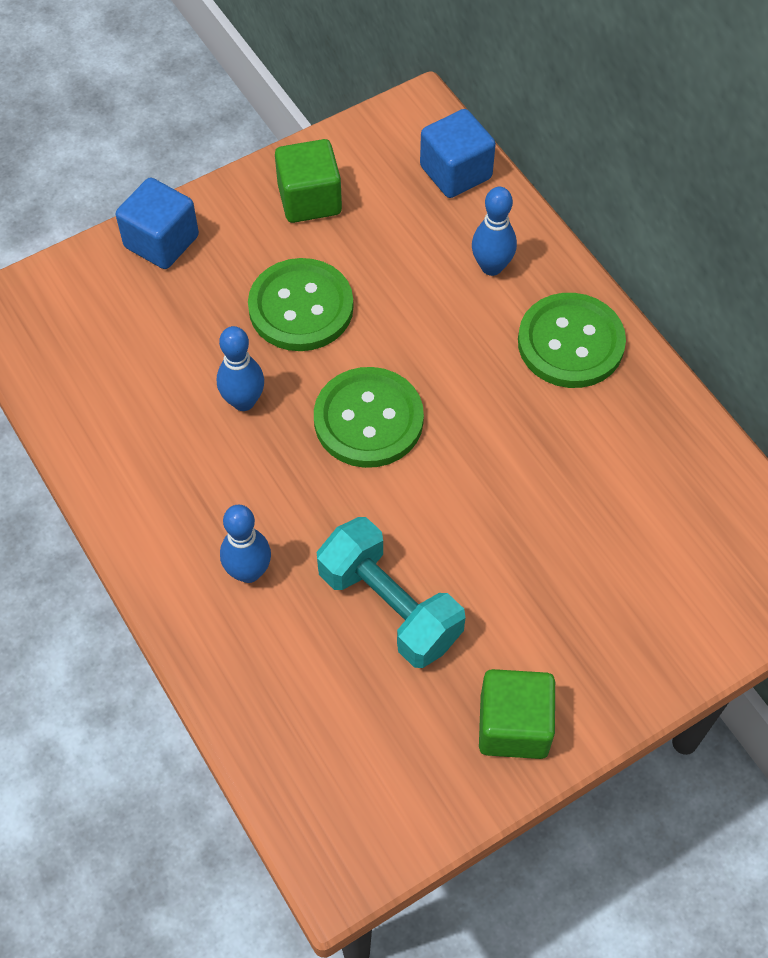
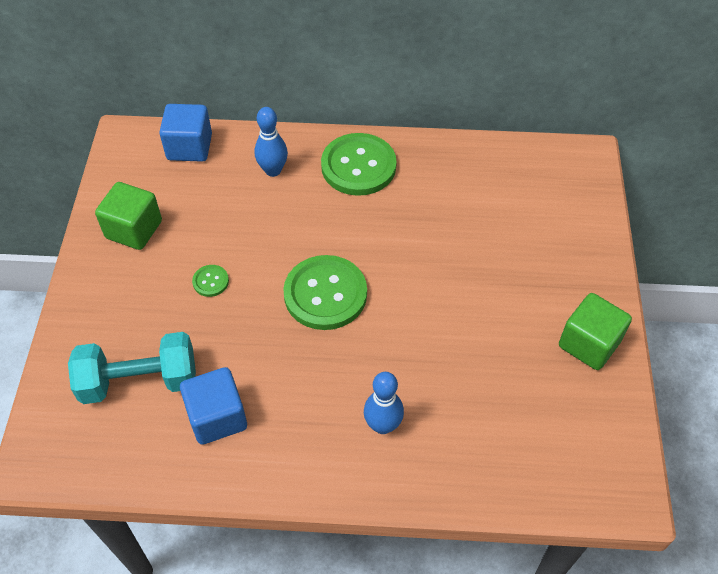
camera: 55 degrees left, 5 degrees down
(161, 241) = (82, 330): blue cube -> blue cube (217, 417)
(243, 401) = (252, 354): blue bowling pin -> none
(301, 307) = (210, 281): green button -> green button, size x0.44
(389, 606) = (466, 360): turquoise dumbbell -> turquoise dumbbell (139, 381)

